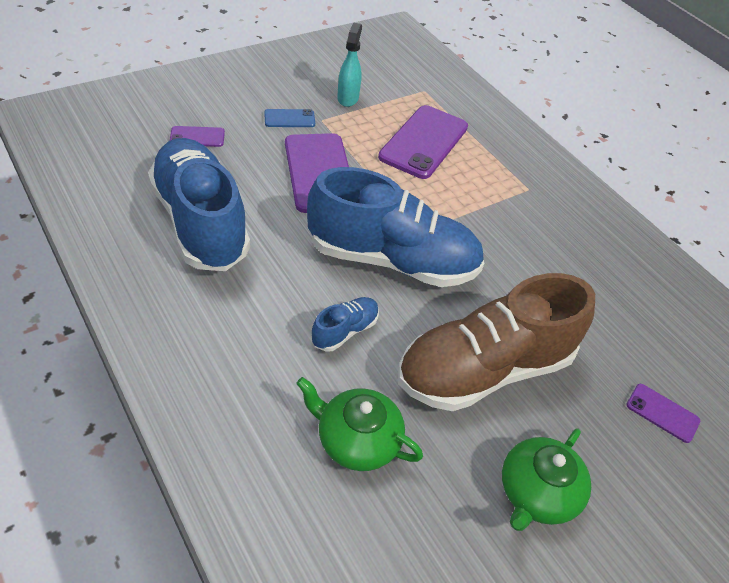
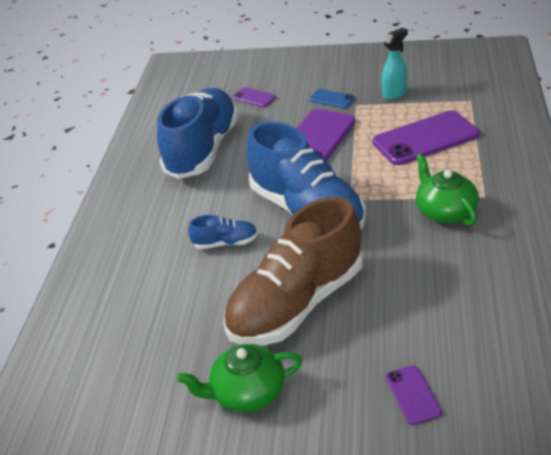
camera: 50 degrees right, 10 degrees down
(357, 440) = (165, 307): green teapot -> green teapot (445, 211)
(484, 369) = (297, 304): brown shoe -> brown shoe turned 60 degrees counterclockwise

